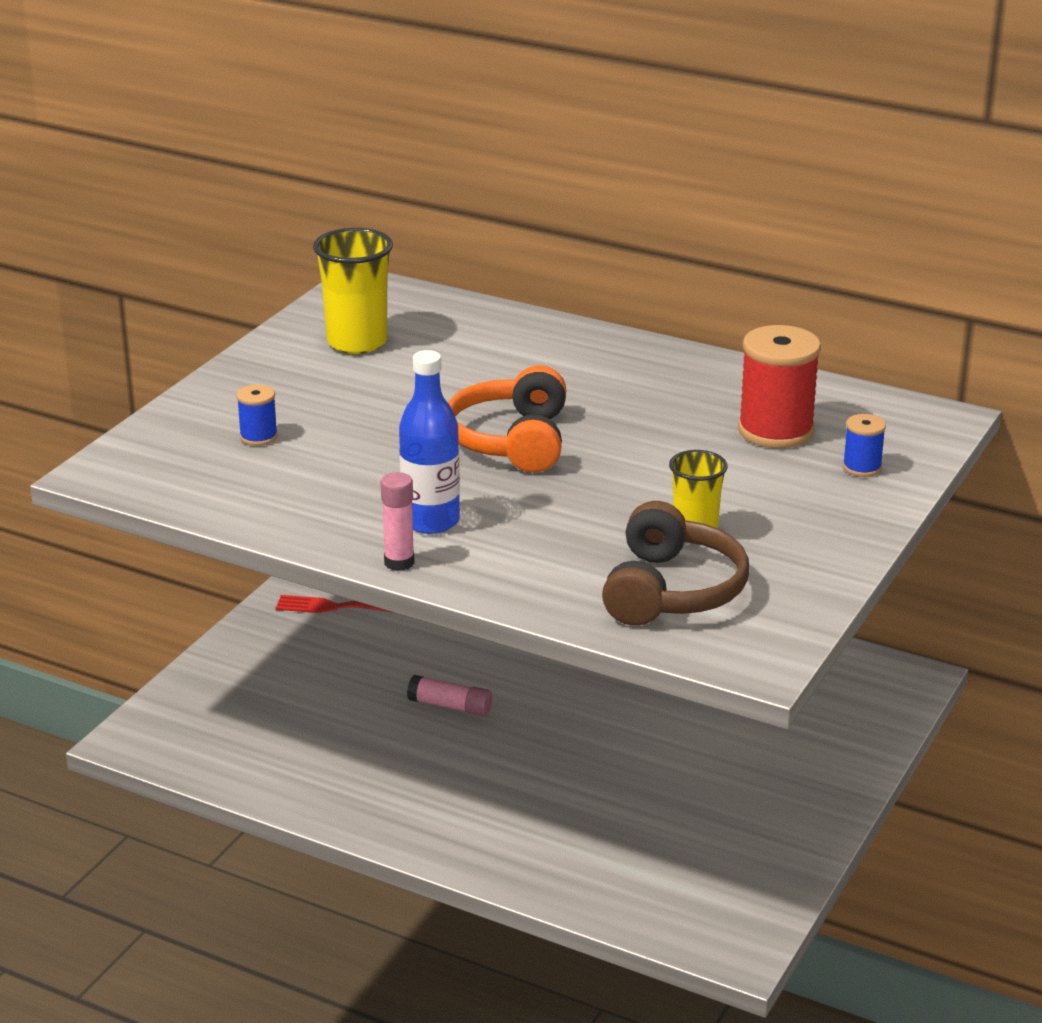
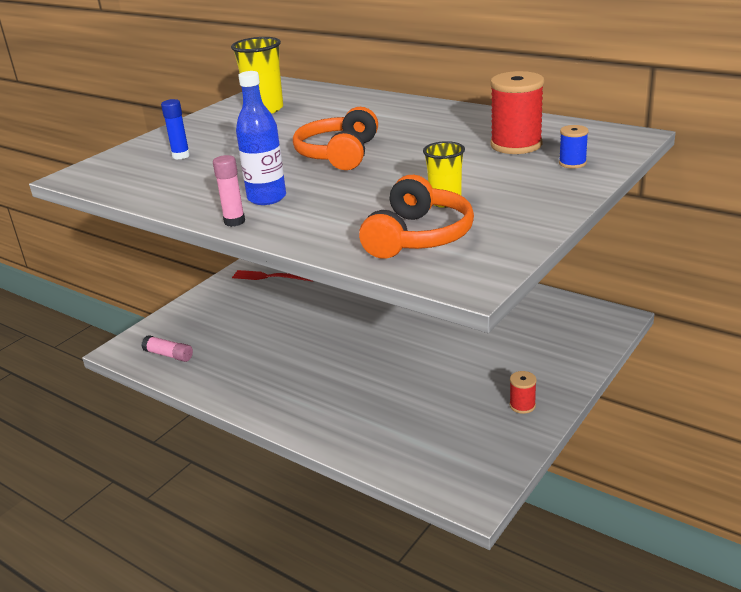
camera: 10 degrees right, 0 degrees up
(258, 437) = (181, 156): blue spool -> blue glue stick
(450, 706) = (318, 332): pink glue stick -> pink glue stick (169, 355)
(671, 591) = (418, 237): brown headphones -> orange headphones
(787, 817) = (522, 405): none -> red spool

